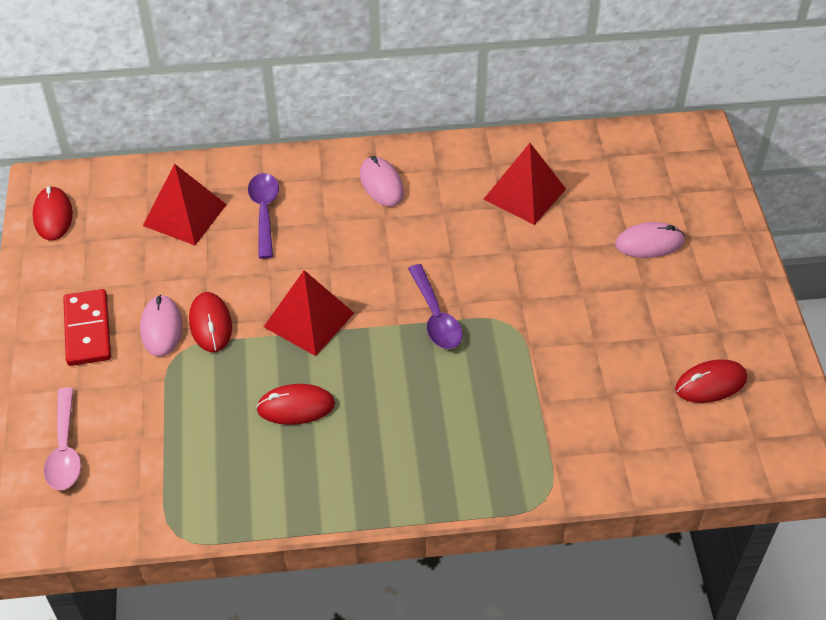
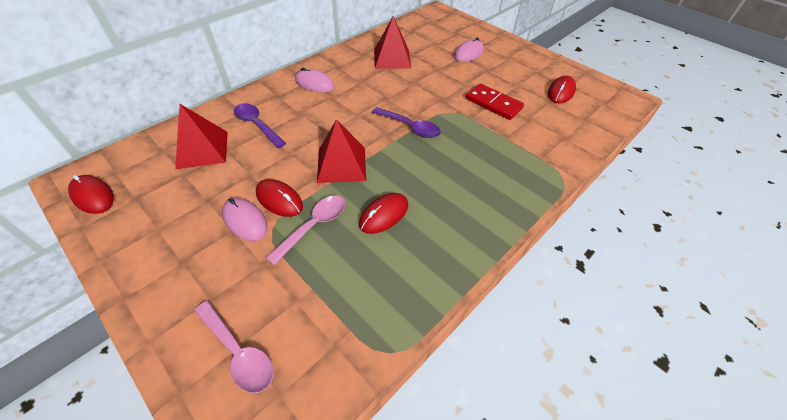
camera: 40 degrees left, 0 degrees up
(87, 330) = (185, 253): red domino -> red domino (493, 104)
(218, 375) = (314, 226): none -> pink spoon

